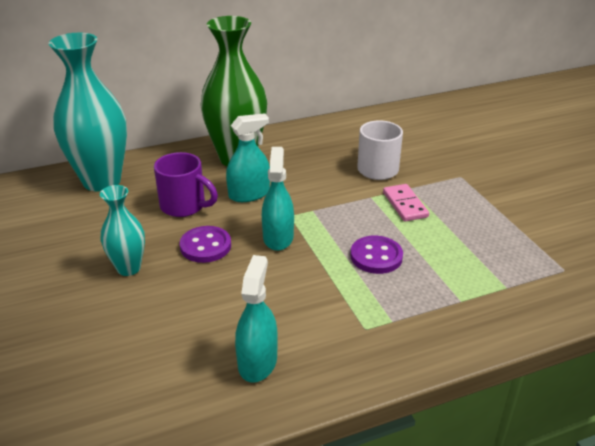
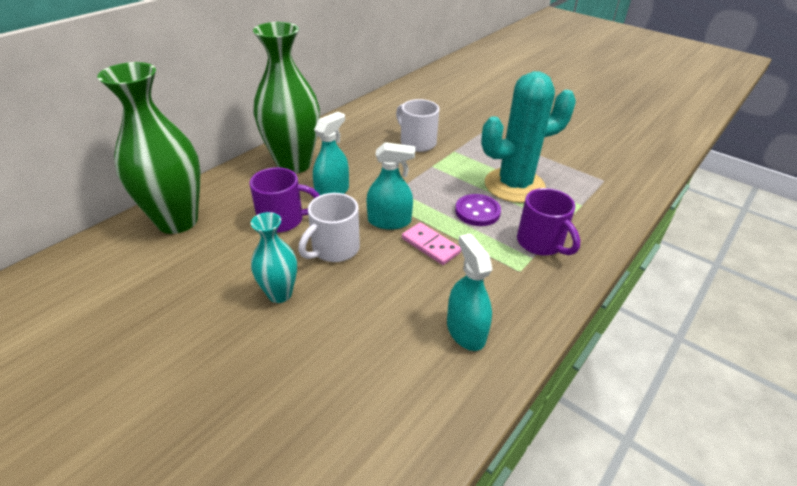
camera: 30 degrees left, 5 degrees up
(102, 181) = (177, 221): turquoise vase -> green vase
(205, 246) = (334, 249): purple button -> white mug
(278, 237) = (389, 221): turquoise spray bottle -> turquoise spray bottle turned 120 degrees clockwise
(405, 205) = (462, 165): pink domino -> pink domino (430, 245)
(416, 310) = (541, 243): none -> purple mug
(444, 243) = (514, 185): none -> turquoise cactus

